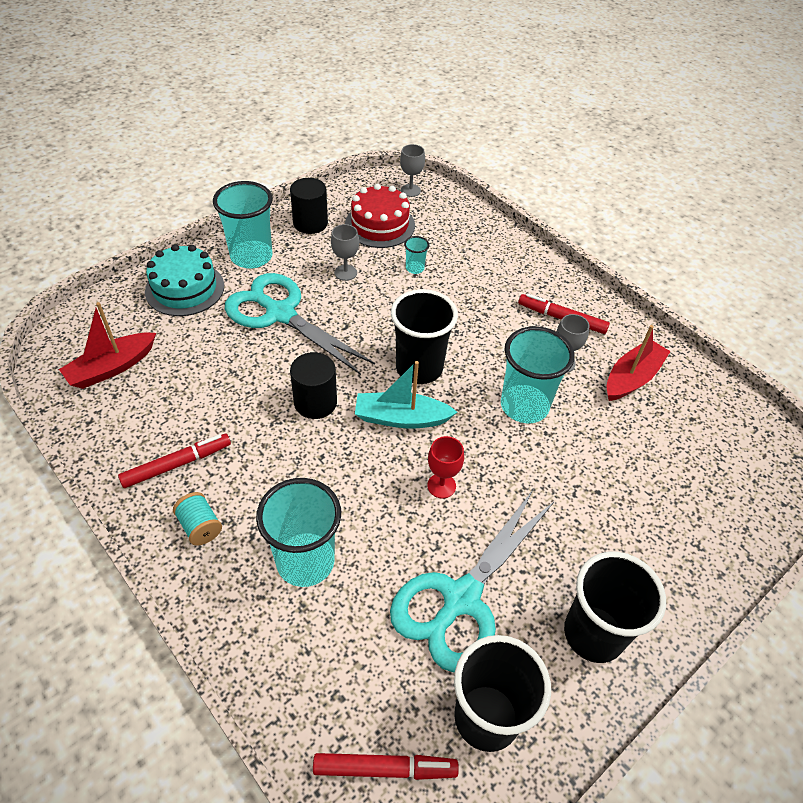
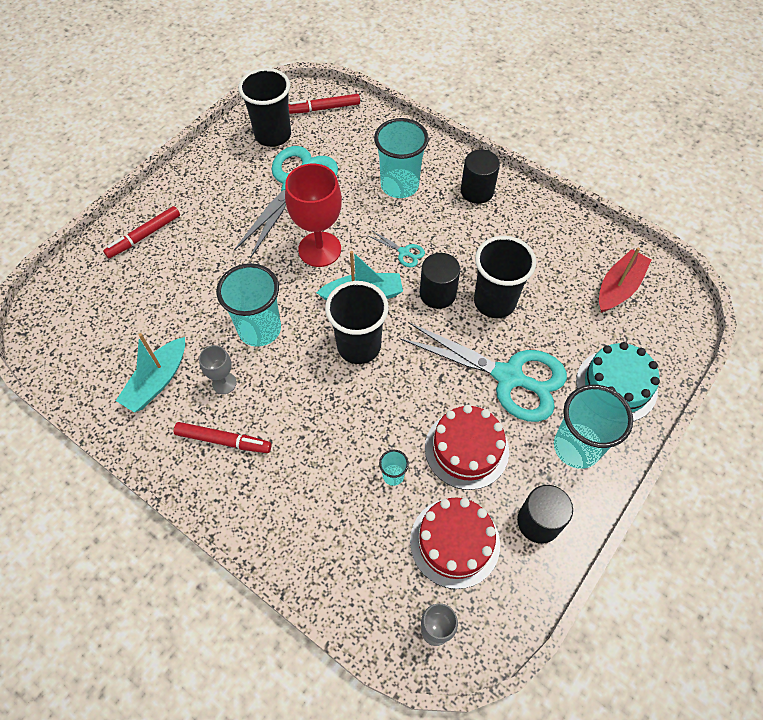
camera: 170 degrees right, 10 degrees up
(177, 464) = (516, 225): red marker -> red marker (144, 236)
(200, 526) = (477, 191): turquoise spool -> black cylinder
(335, 459) = (404, 252): none -> turquoise scissors
(345, 272) = (466, 449): grey goblet -> red cake
(441, 486) = (319, 249): red goblet -> red goblet, size x1.96
(593, 634) = (210, 182): black cup -> black cup (494, 302)
(632, 378) = (157, 381): red boat -> turquoise boat

